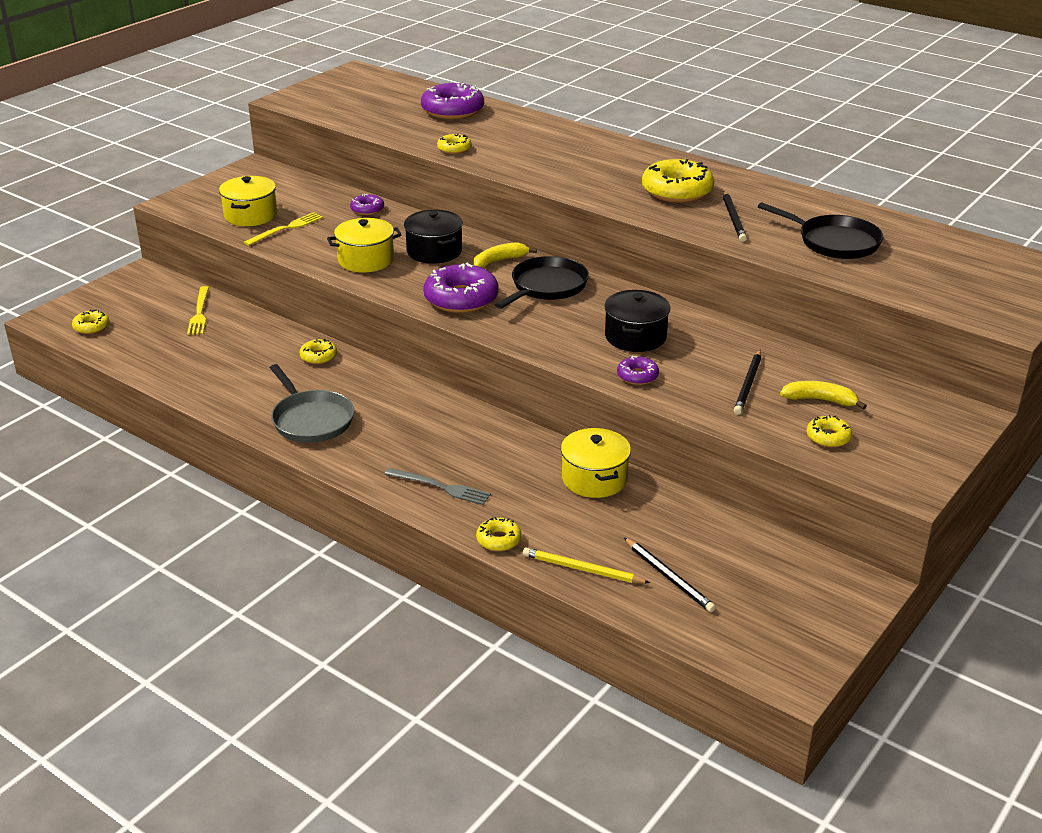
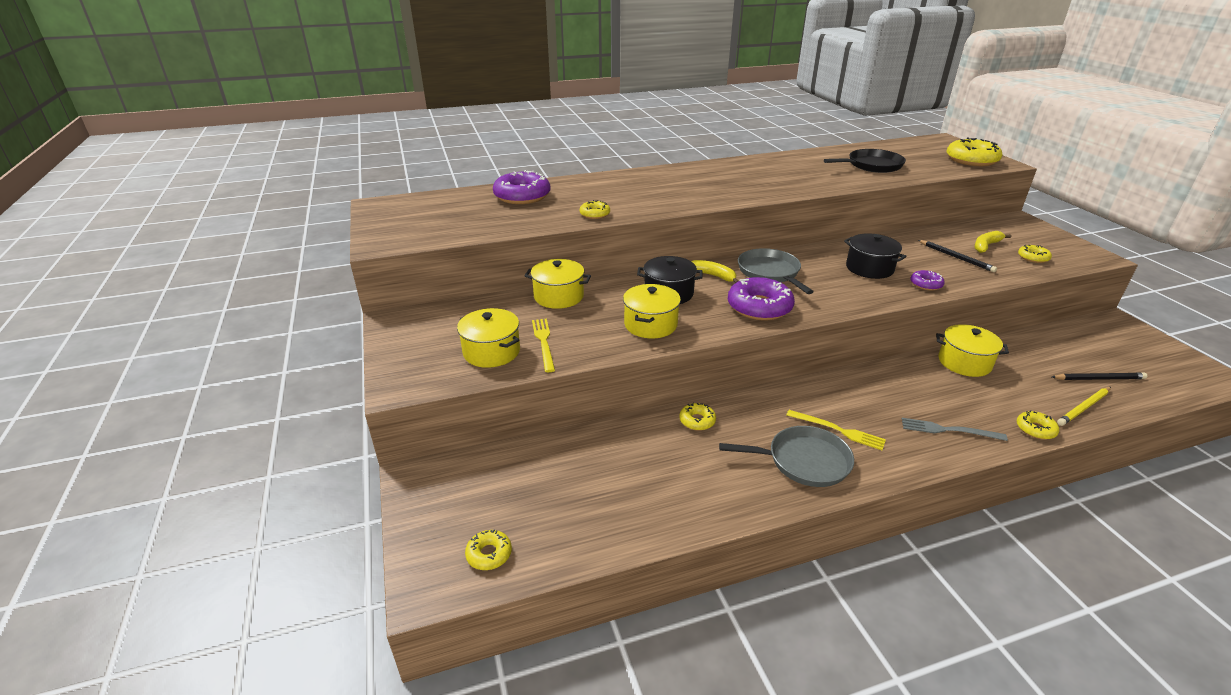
camera: 55 degrees left, 0 degrees up
(199, 313) = (545, 464): yellow fork -> yellow fork (838, 430)
(367, 209) = (559, 296): purple donut -> yellow pot
(440, 487) = (948, 430): grey fork -> grey fork turned 135 degrees counterclockwise
(499, 261) = (712, 276): yellow banana -> yellow banana turned 120 degrees clockwise
(547, 286) = (770, 272): black pan -> grey pan
(677, 191) = (758, 177): yellow donut -> yellow donut (971, 160)
(733, 218) = (815, 176): black pencil -> none

